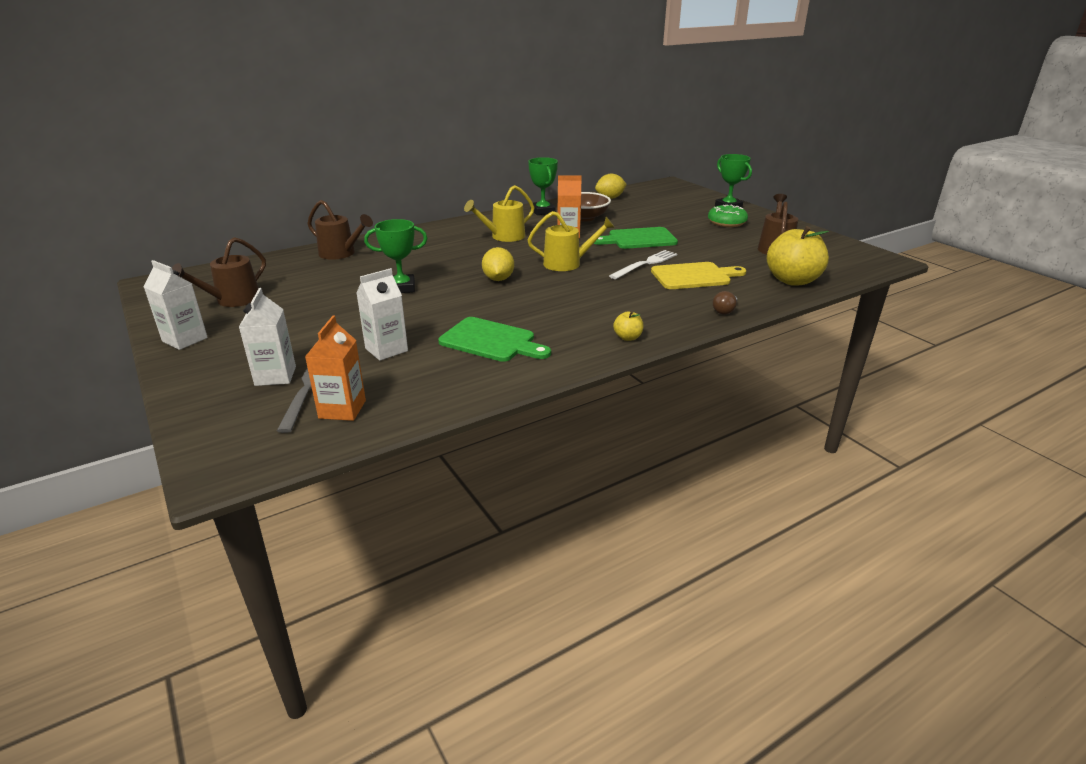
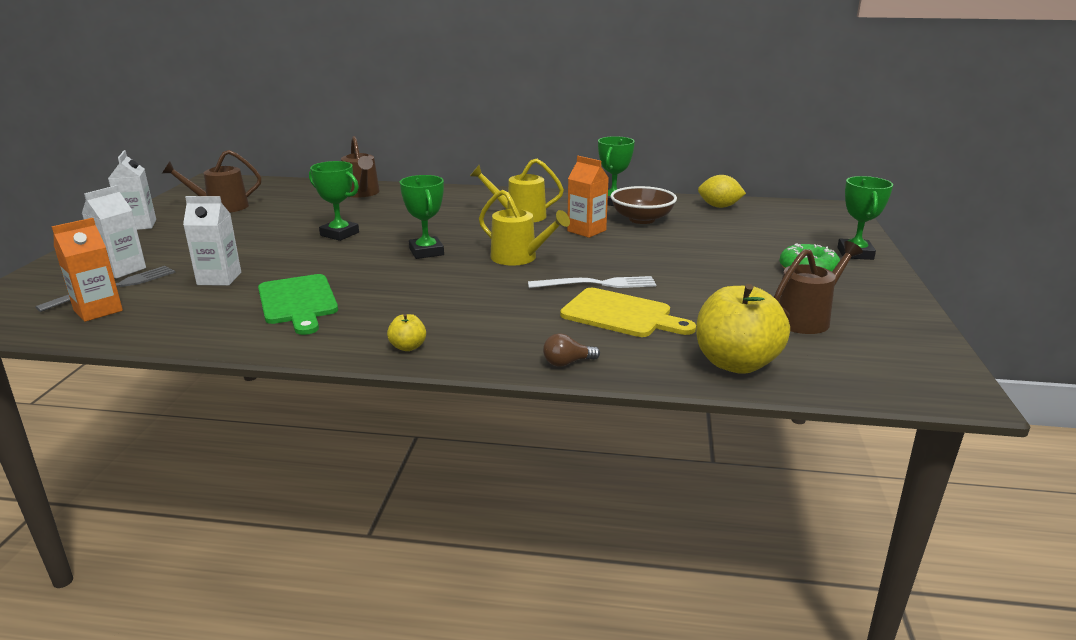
camera: 40 degrees right, 5 degrees down
(498, 279) = (426, 252): yellow lemon -> green trophy
(638, 239) = (651, 257): green cutting board -> none

